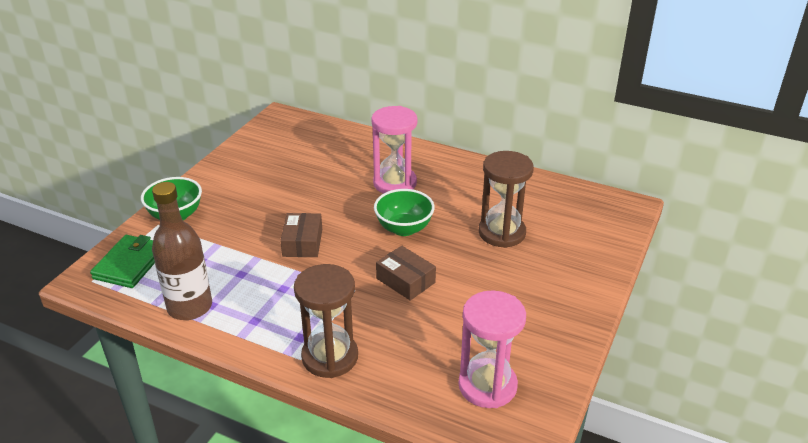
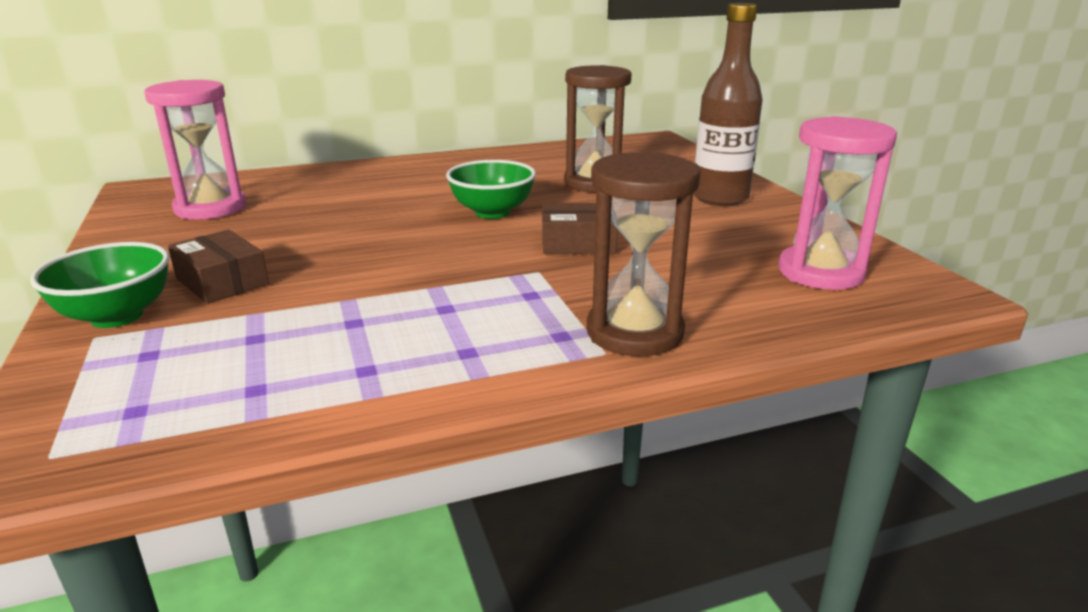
camera: 45 degrees left, 10 degrees down
(130, 264) = (112, 399): green wallet -> none
(190, 307) = (333, 389): brown bottle -> brown bottle (720, 198)
(302, 243) = (389, 264): brown box -> brown box (222, 281)
(395, 183) = (411, 189): pink hourglass -> pink hourglass (210, 208)

